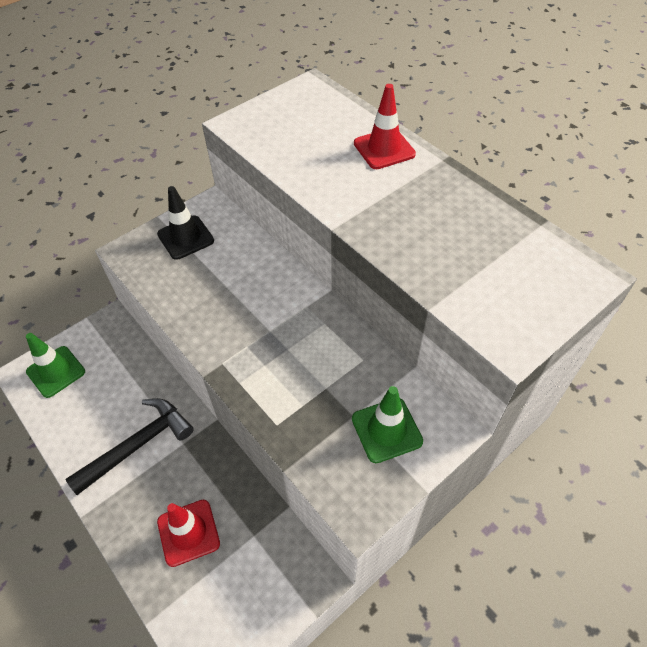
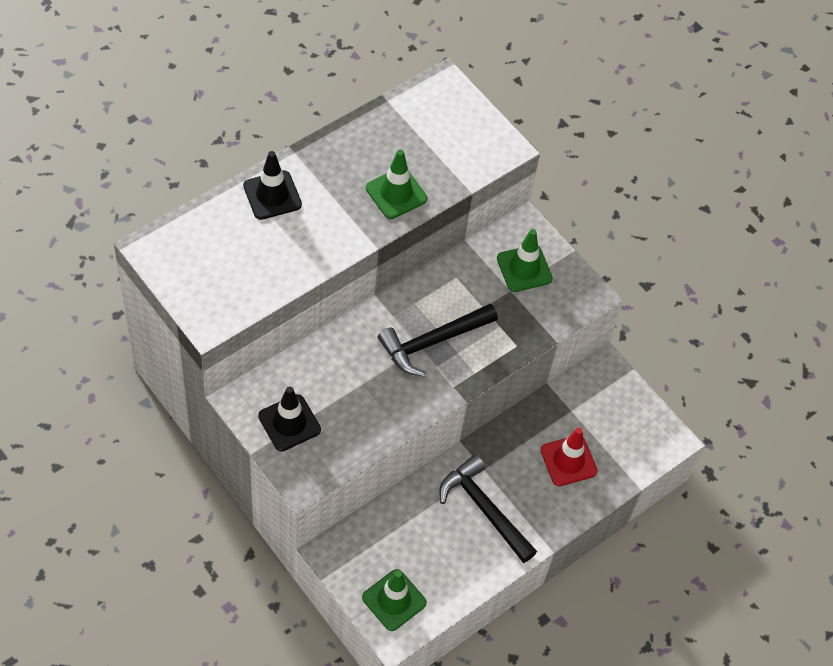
camera: 95 degrees left, 5 degrees up
(276, 341) = (432, 342): none -> black hammer
(384, 149) = (272, 195): red traffic cone -> black traffic cone
(409, 239) = (396, 193): none -> green traffic cone

